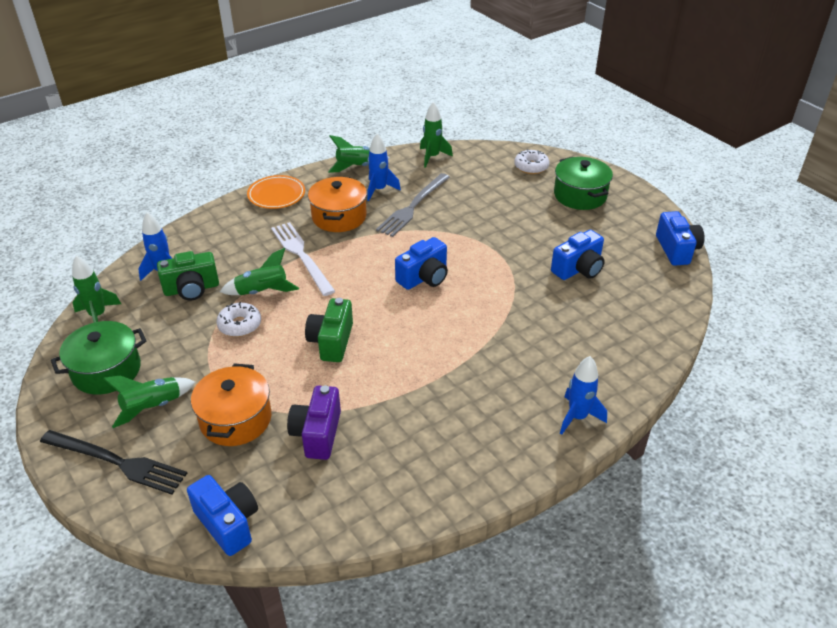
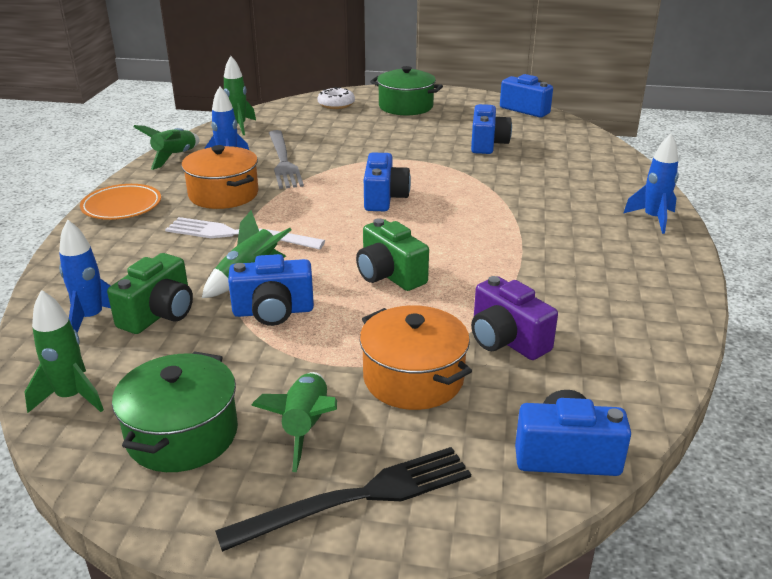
camera: 45 degrees left, 10 degrees down
(240, 325) = (273, 311): white donut -> blue camera

